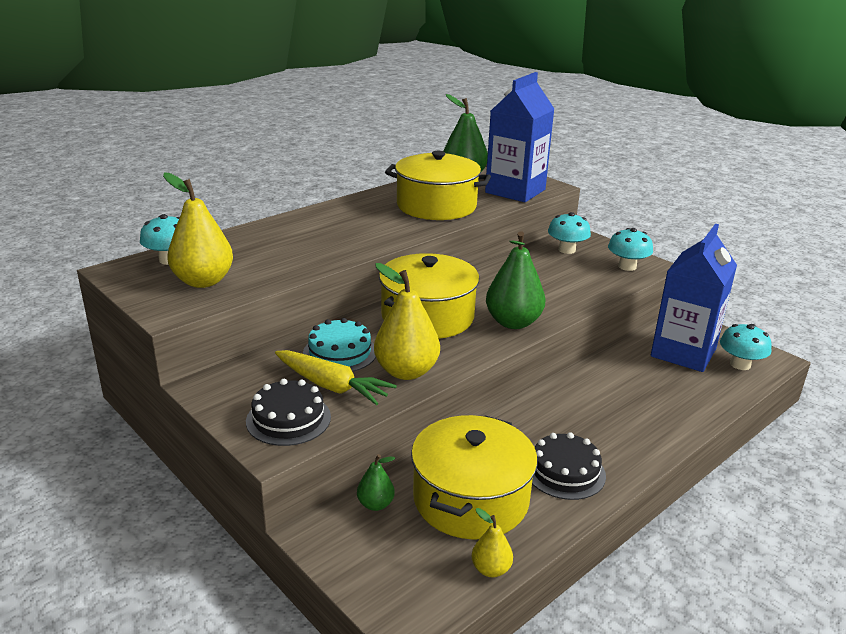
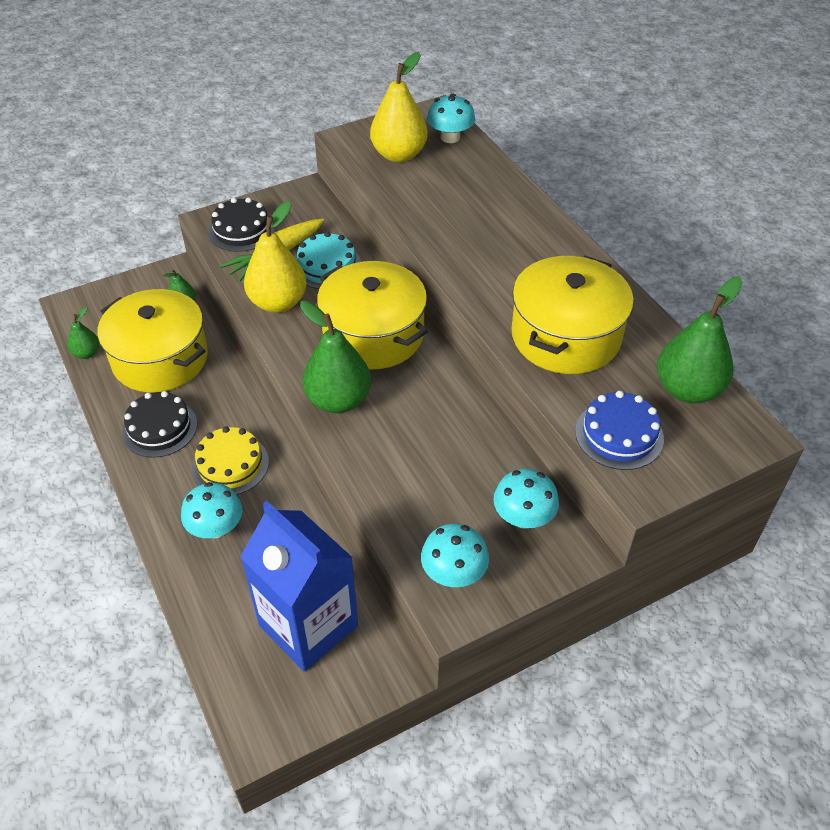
camera: 105 degrees right, 20 degrees up
(491, 569) = (87, 353): yellow pear -> green pear
(515, 191) = (619, 435): blue carton -> blue cake
(577, 416) = (230, 464): none -> yellow cake
(740, 364) = (259, 682): turquoise mushroom -> turquoise mushroom (216, 528)

